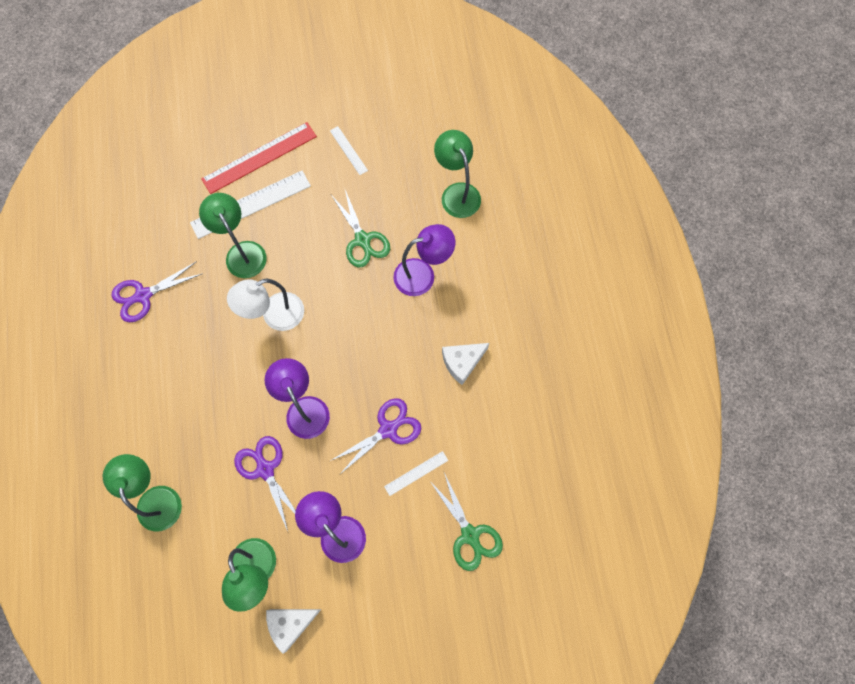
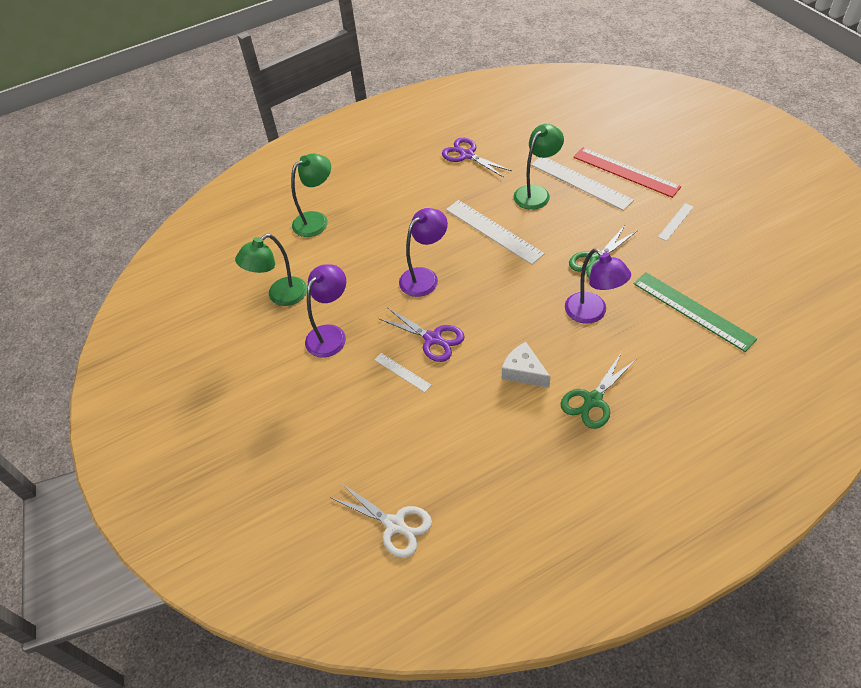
camera: 75 degrees right, 20 degrees down
(265, 469) = (363, 272): purple scissors -> none
(275, 316) = (493, 231): white lamp -> white ruler
(291, 624) = (246, 332): white cheese -> none
(457, 193) = (692, 311): green lamp -> green ruler
(470, 535) = (362, 432): green scissors -> green scissors (593, 400)
(575, 535) = (394, 525): none -> white scissors

